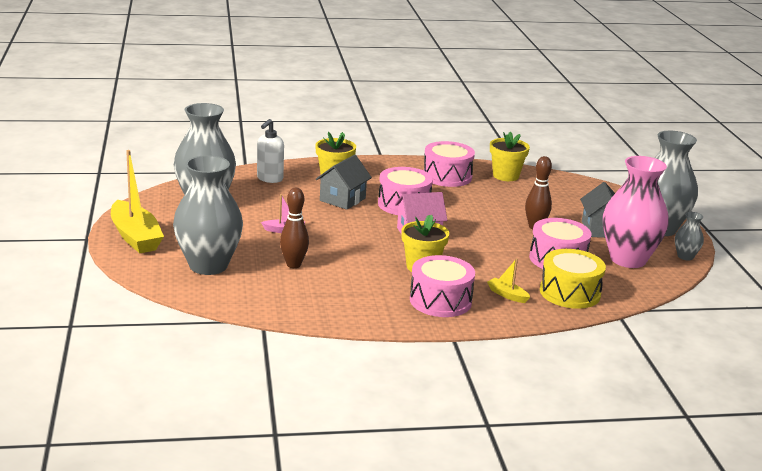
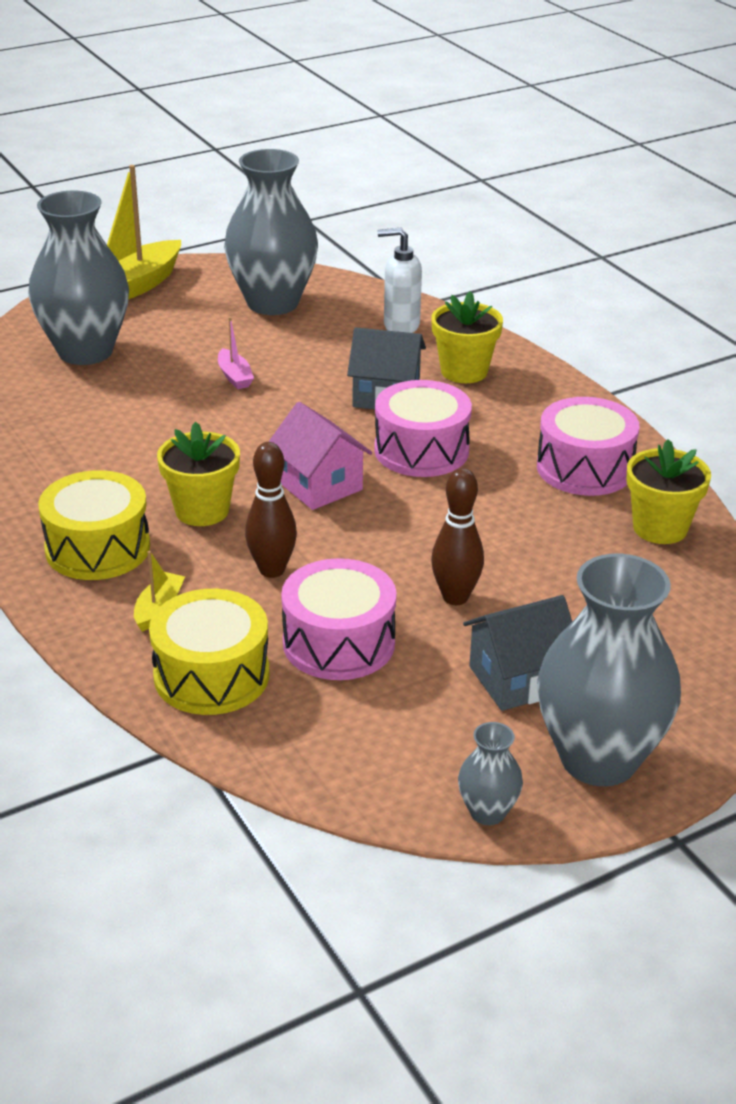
camera: 70 degrees right, 10 degrees up
(293, 265) = (131, 407): brown bowling pin -> brown bowling pin (272, 570)
(440, 301) = (97, 548): pink drum -> yellow drum
(628, 259) = (407, 730): pink vase -> none

